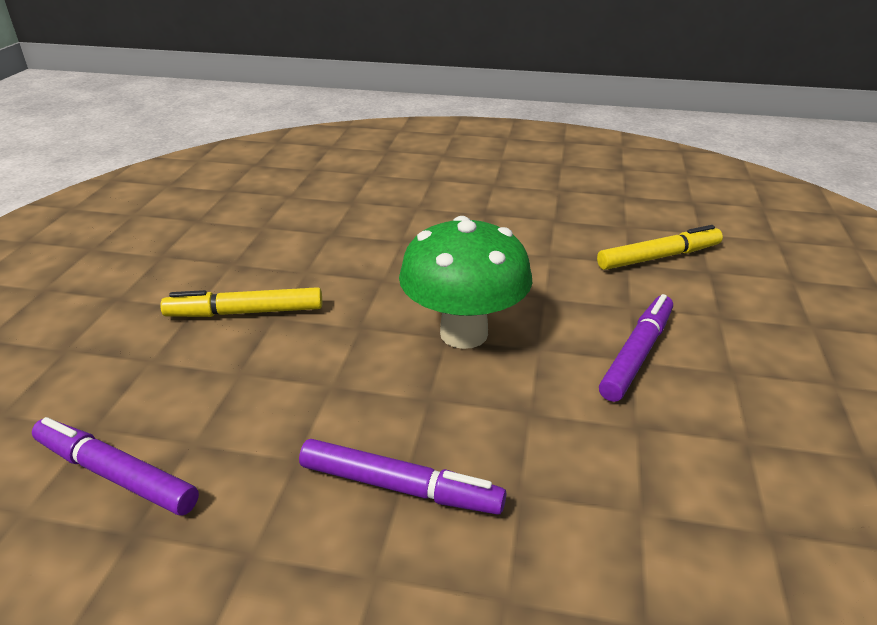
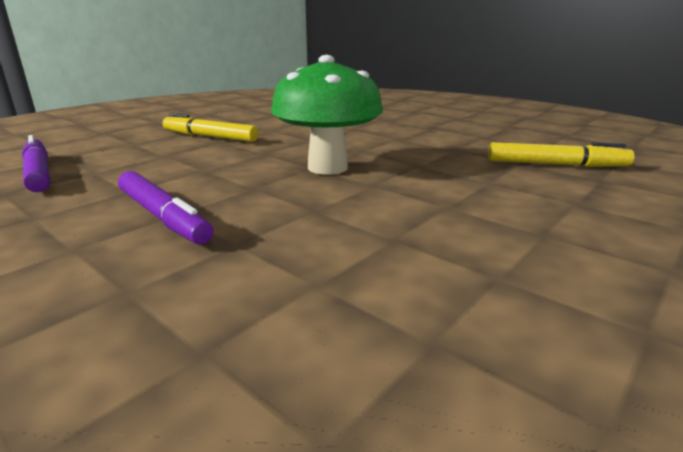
camera: 30 degrees right, 10 degrees down
(637, 354) = (456, 204): purple marker -> none

